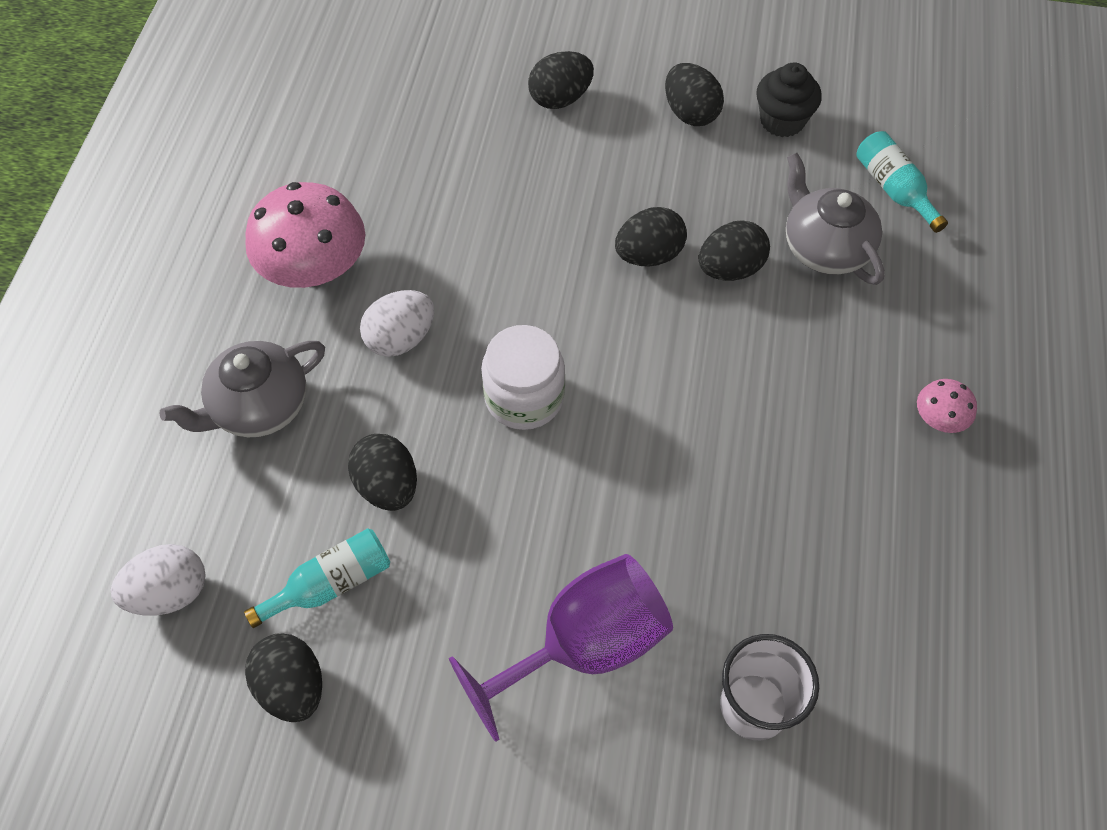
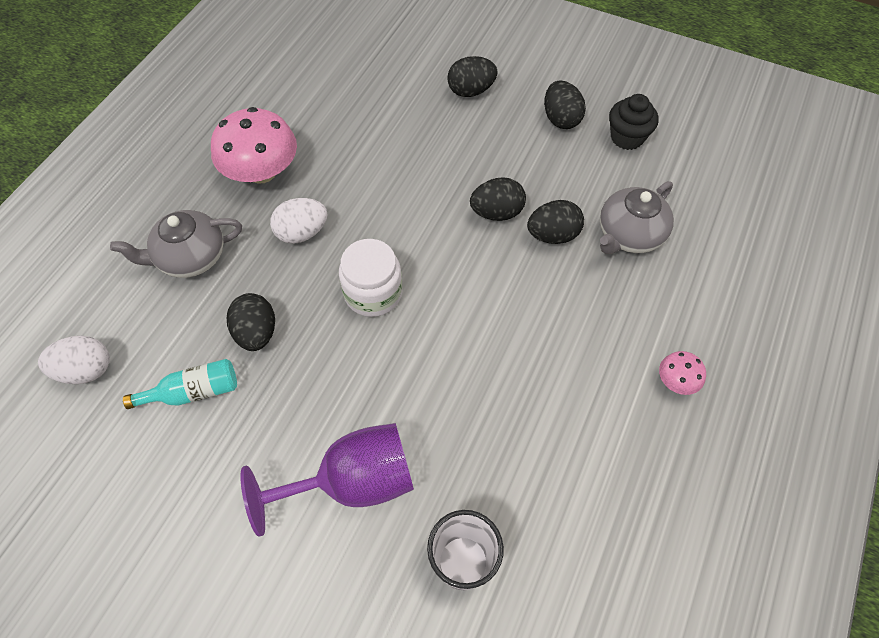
camera: 15 degrees right, 0 degrees up
(292, 686) = (141, 457): black egg -> none
(824, 247) = (629, 235): grey teapot -> grey teapot turned 120 degrees counterclockwise
(893, 189) = (696, 203): turquoise bottle -> none

